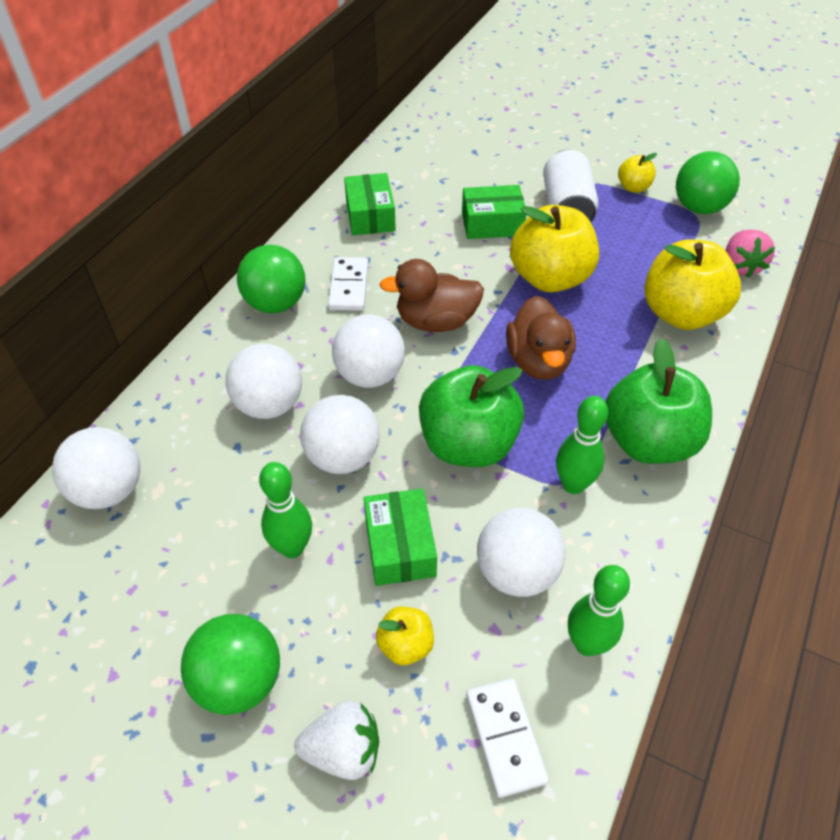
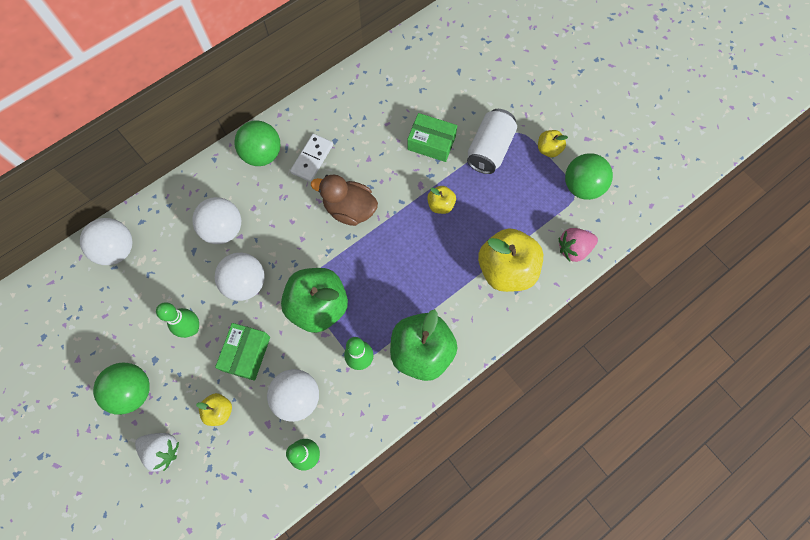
camera: 25 degrees right, 20 degrees up
(370, 215) = (356, 103): green box -> none
(370, 375) = (289, 233): white ball -> none
(505, 737) = (239, 482): white domino -> none
(538, 361) = (393, 266): brown duck -> none
(550, 278) = (440, 205): yellow apple -> yellow apple, size x0.47
(740, 266) = (573, 249): pink strawberry -> pink strawberry turned 45 degrees clockwise

